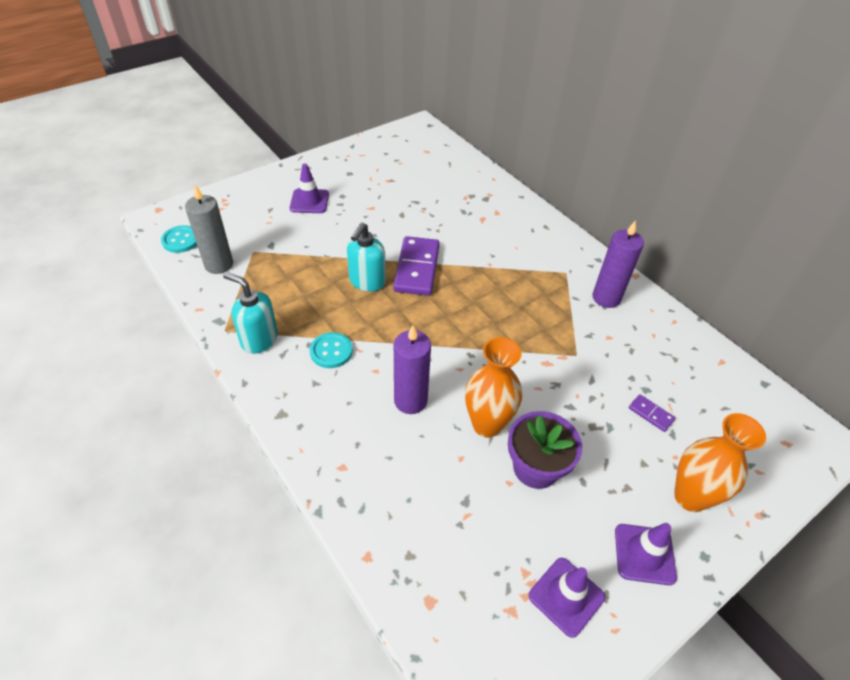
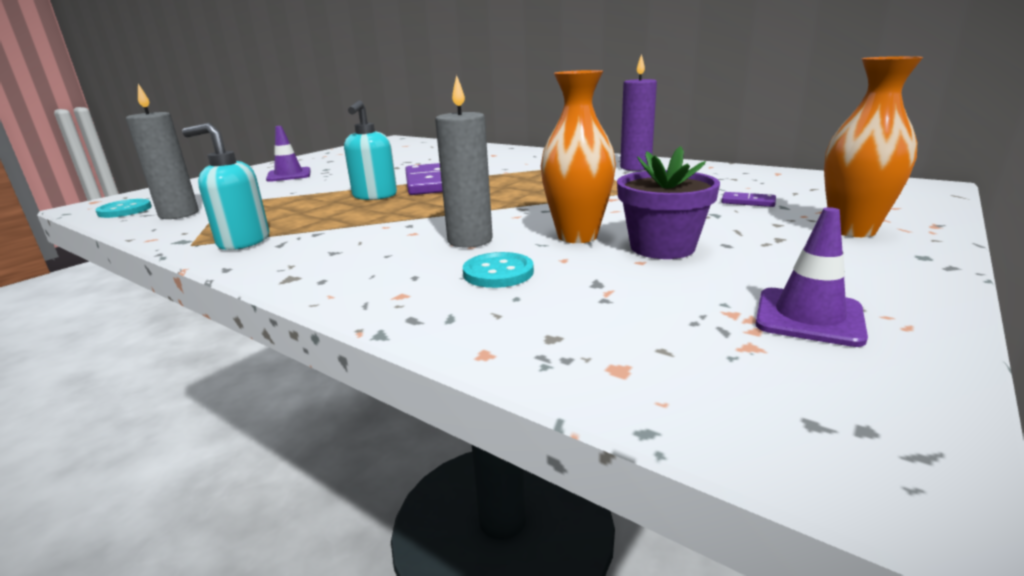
camera: 15 degrees left, 25 degrees down
(331, 351) = (347, 232): turquoise button -> turquoise button (498, 272)
(410, 400) = (470, 240): purple candle -> grey candle
(644, 554) = (858, 269): purple traffic cone -> none

